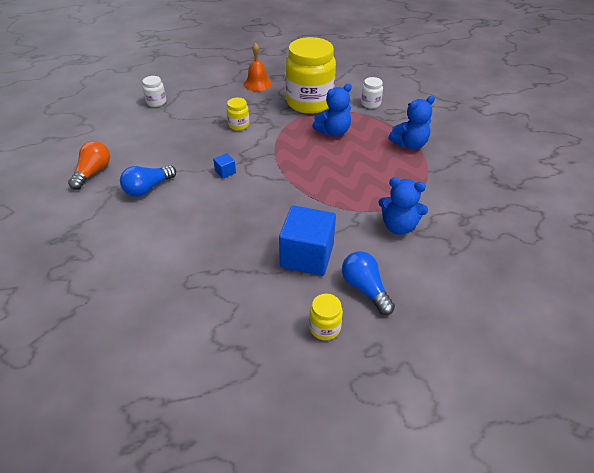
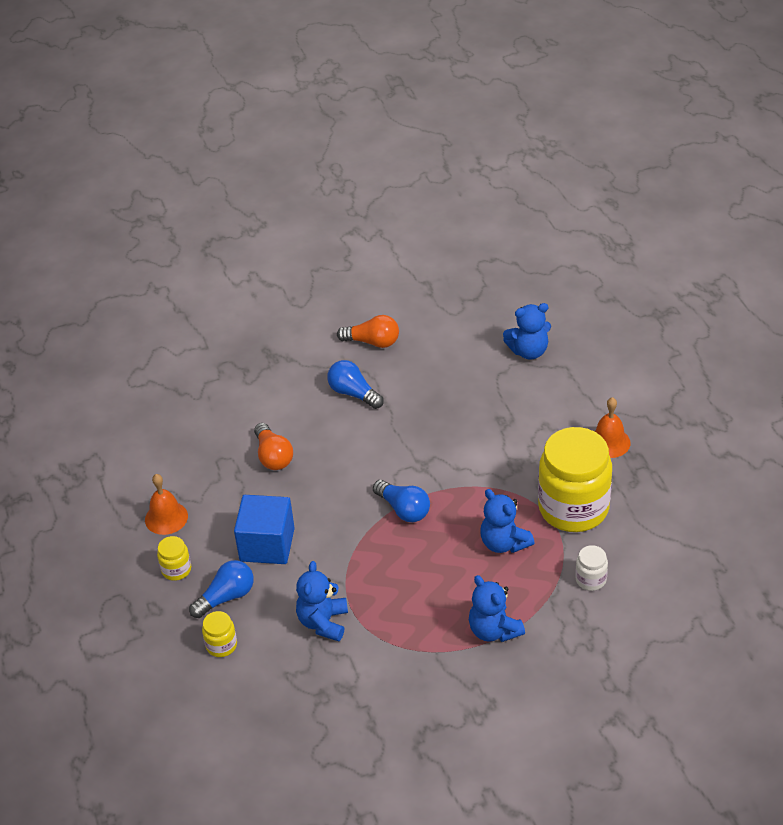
camera: 85 degrees right, 0 degrees up
(156, 102) = (528, 351): white jar -> blue teddy bear
(199, 244) = (273, 456): none -> orange light bulb
(225, 172) = (395, 451): blue cube -> none
(239, 125) = (496, 443): yellow jar -> yellow jar (221, 645)
(251, 334) = (166, 518): none -> orange bell
(289, 173) = (404, 509): none -> blue light bulb

